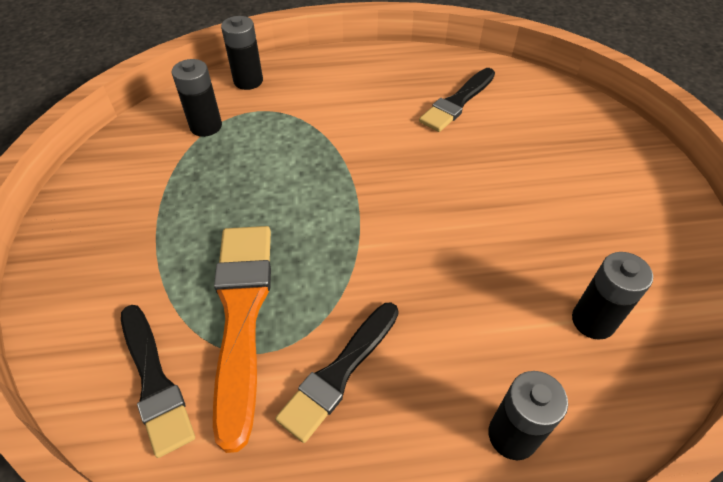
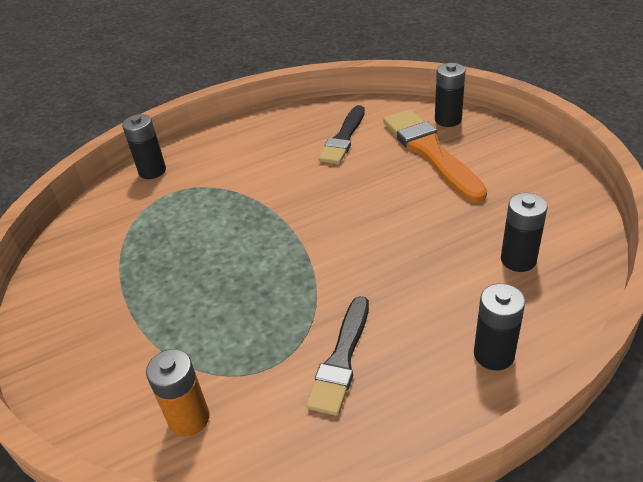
camera: 15 degrees left, 10 degrees down
(154, 382) = (189, 418): black brush -> orange battery
(206, 126) = (132, 217): black battery -> black battery (448, 120)
(242, 315) = (239, 346): orange brush -> orange brush (430, 152)

